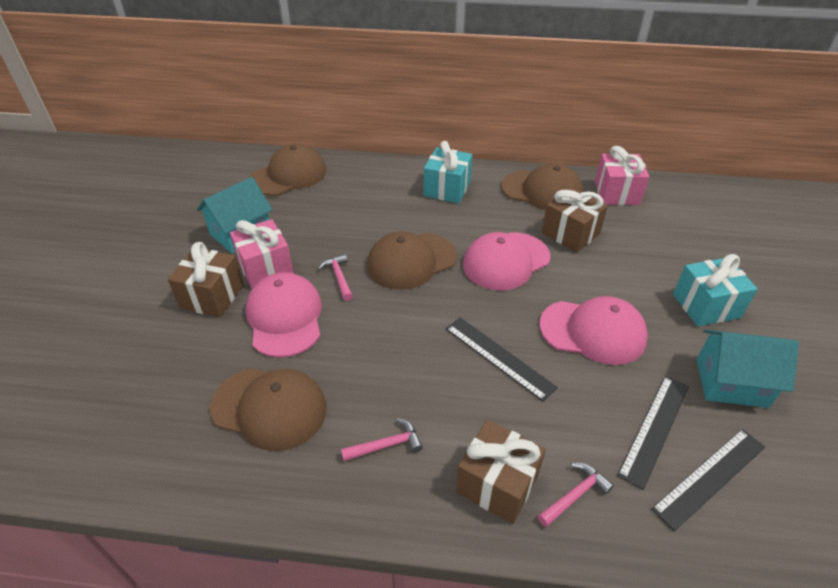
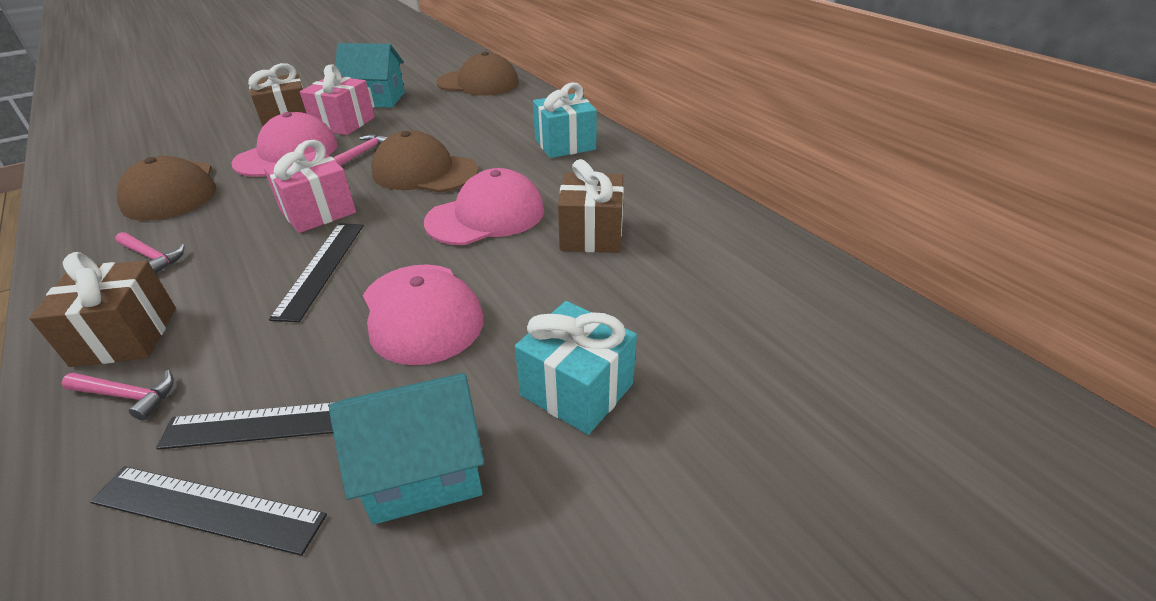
camera: 50 degrees right, 5 degrees down
(506, 261) = (486, 216): pink cap -> pink cap turned 135 degrees clockwise
(542, 191) = (647, 190): brown cap -> none
(616, 193) = (726, 235): pink gift -> pink gift (318, 211)
(731, 383) = (424, 471): turquoise house -> turquoise house turned 75 degrees counterclockwise

